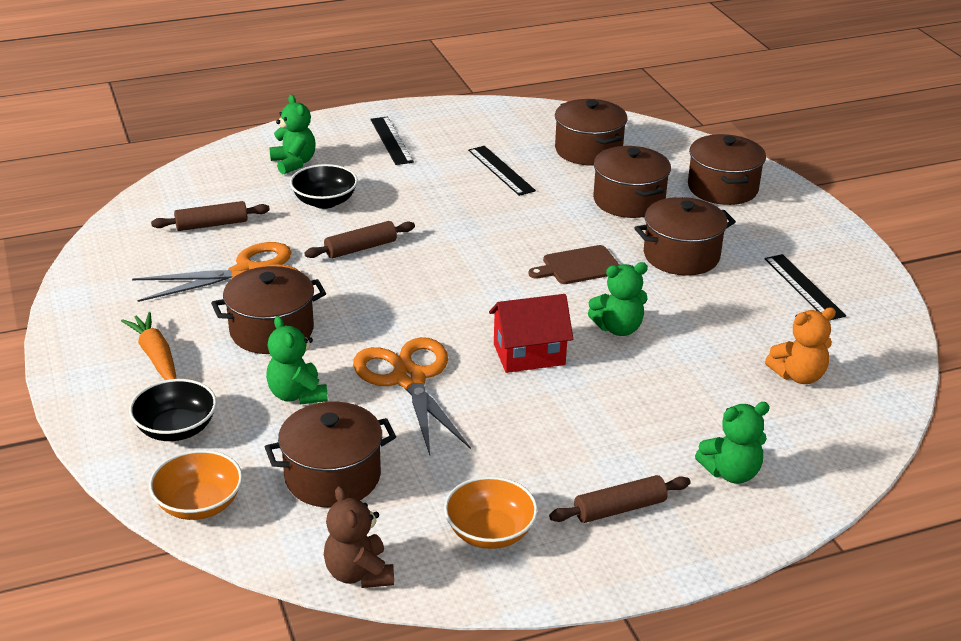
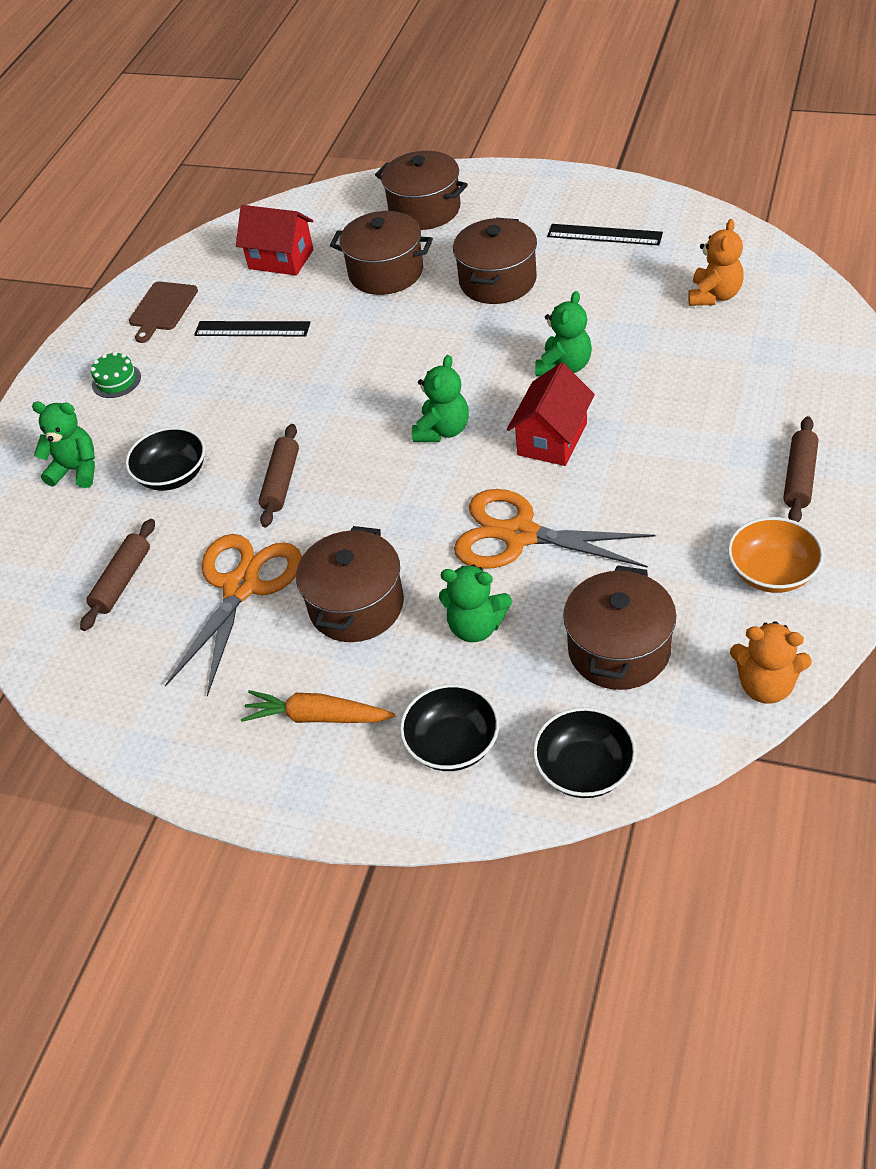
camera: 45 degrees left, 15 degrees up
(199, 504) = (585, 769): orange bowl -> black bowl
(359, 573) = (766, 685): brown teddy bear -> orange teddy bear
(391, 140) = (116, 381): black ruler -> green cake
(578, 266) = (453, 349): brown cutting board -> brown cutting board (162, 309)
(588, 150) = (281, 259): brown pot -> red house
(731, 472) = (803, 392): green teddy bear -> green teddy bear (443, 430)

